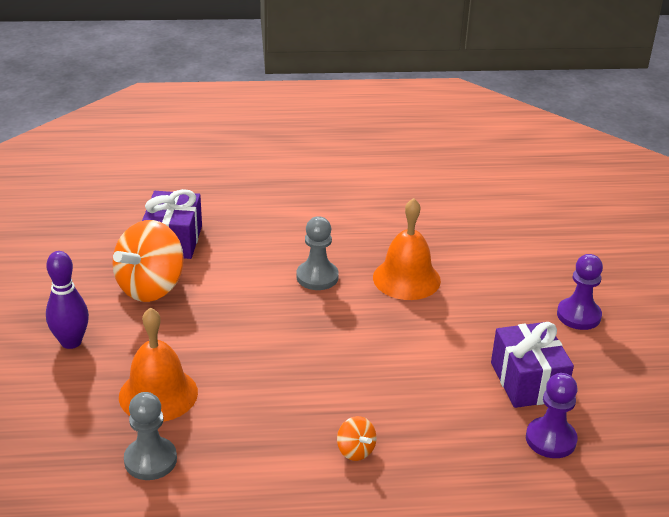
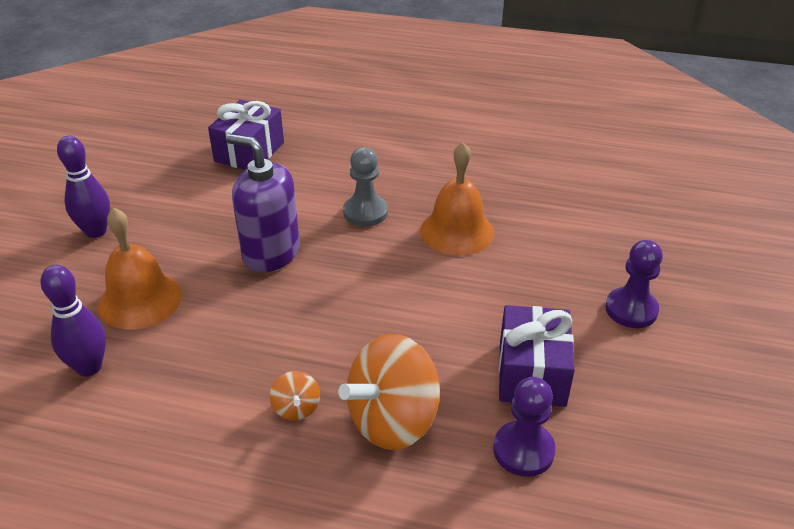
camera: 20 degrees right, 5 degrees up
(150, 287) = (200, 193): orange spinning top -> orange spinning top (392, 420)
(150, 460) = (89, 367): grey pawn -> purple bowling pin
(253, 329) = (271, 253): none -> purple soap dispenser

